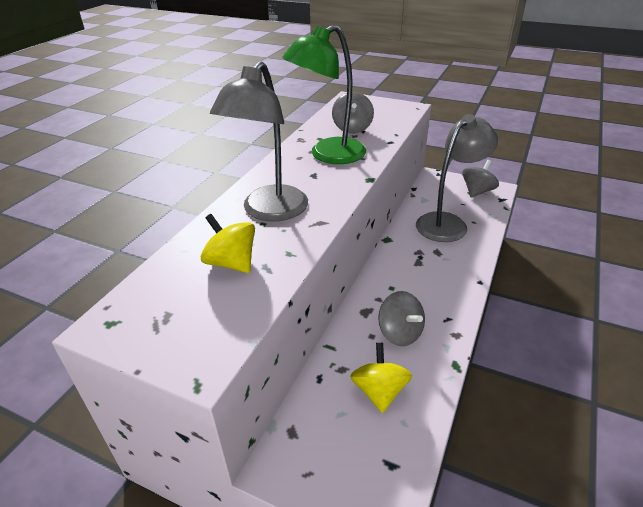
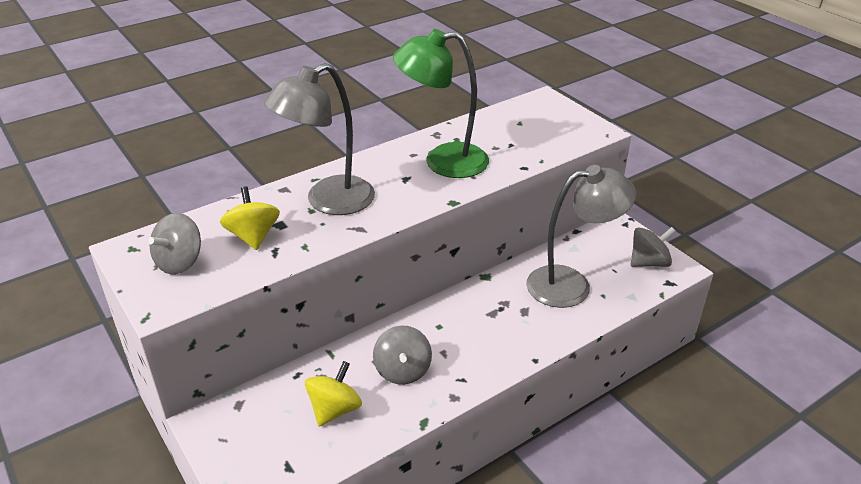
camera: 30 degrees right, 0 degrees up
(352, 128) = (502, 138): grey spinning top -> grey spinning top (180, 262)

